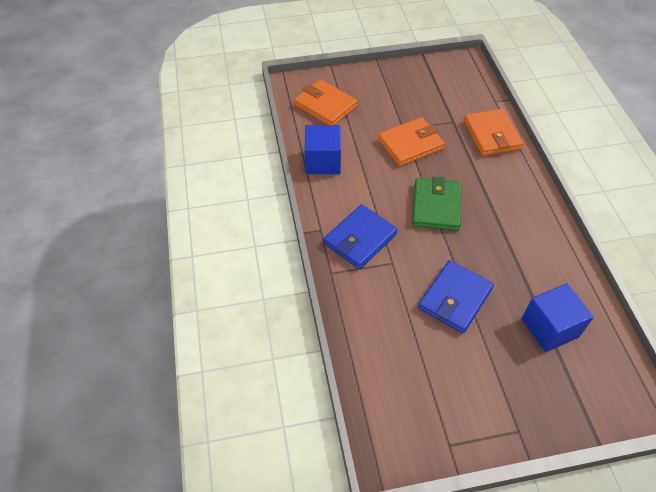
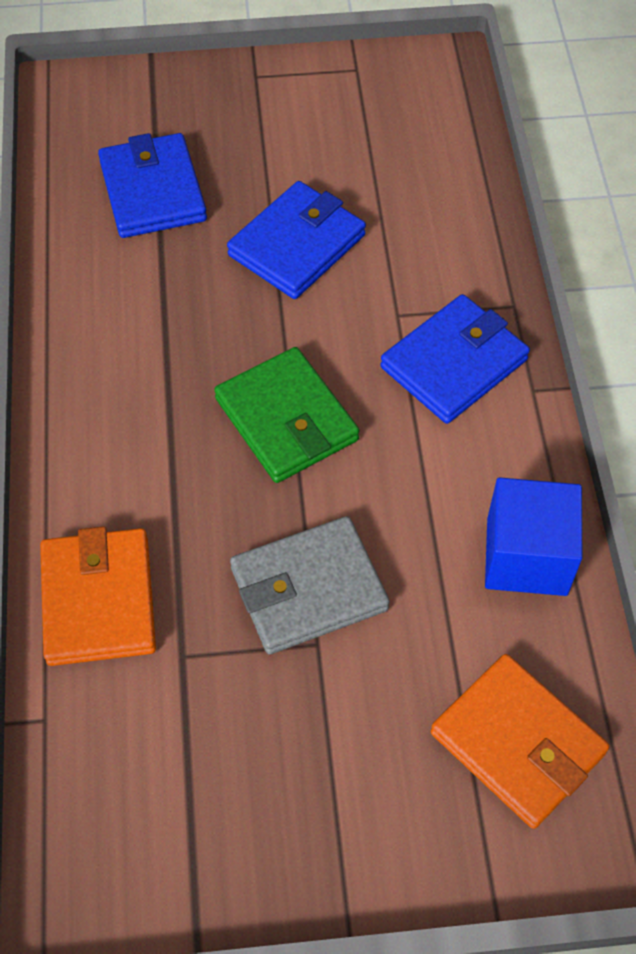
camera: 175 degrees left, 5 degrees up
(410, 144) = (308, 589): orange wallet -> grey wallet
(436, 207) = (286, 419): green wallet -> green wallet turned 45 degrees counterclockwise
(550, 327) = (153, 191): blue cube -> blue wallet

